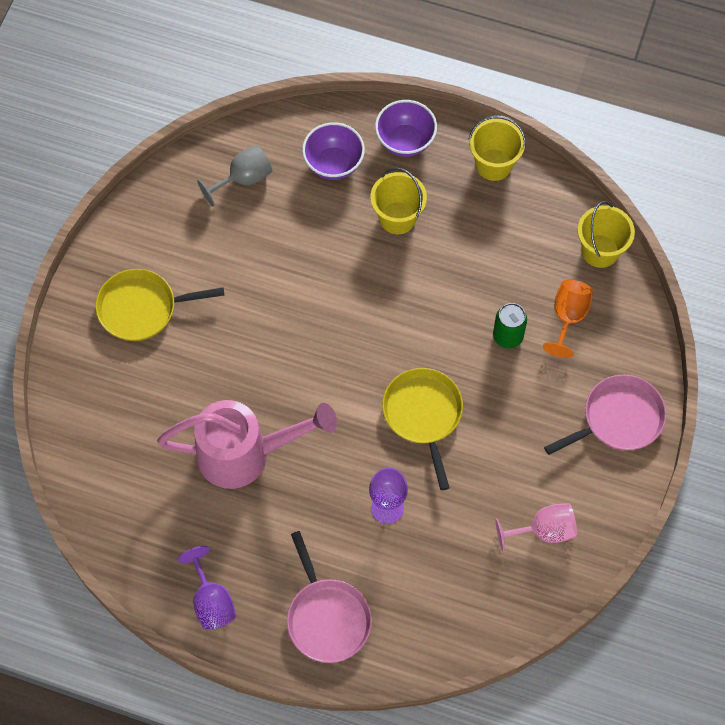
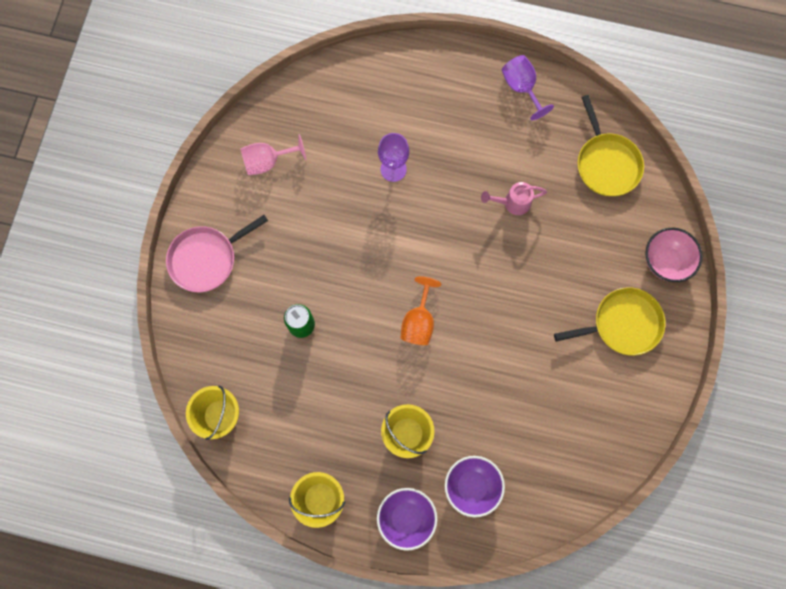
camera: 175 degrees right, 10 degrees up
(77, 372) = (665, 261): none -> pink bowl
(243, 179) = (554, 462): grey goblet -> none
(246, 454) = (512, 203): pink watering can -> pink watering can, size x0.46
(327, 618) = (432, 83): pink pan -> none
(423, 414) = (370, 249): yellow pan -> yellow pan (606, 164)
(568, 317) = (249, 347): orange goblet -> orange goblet (419, 321)

